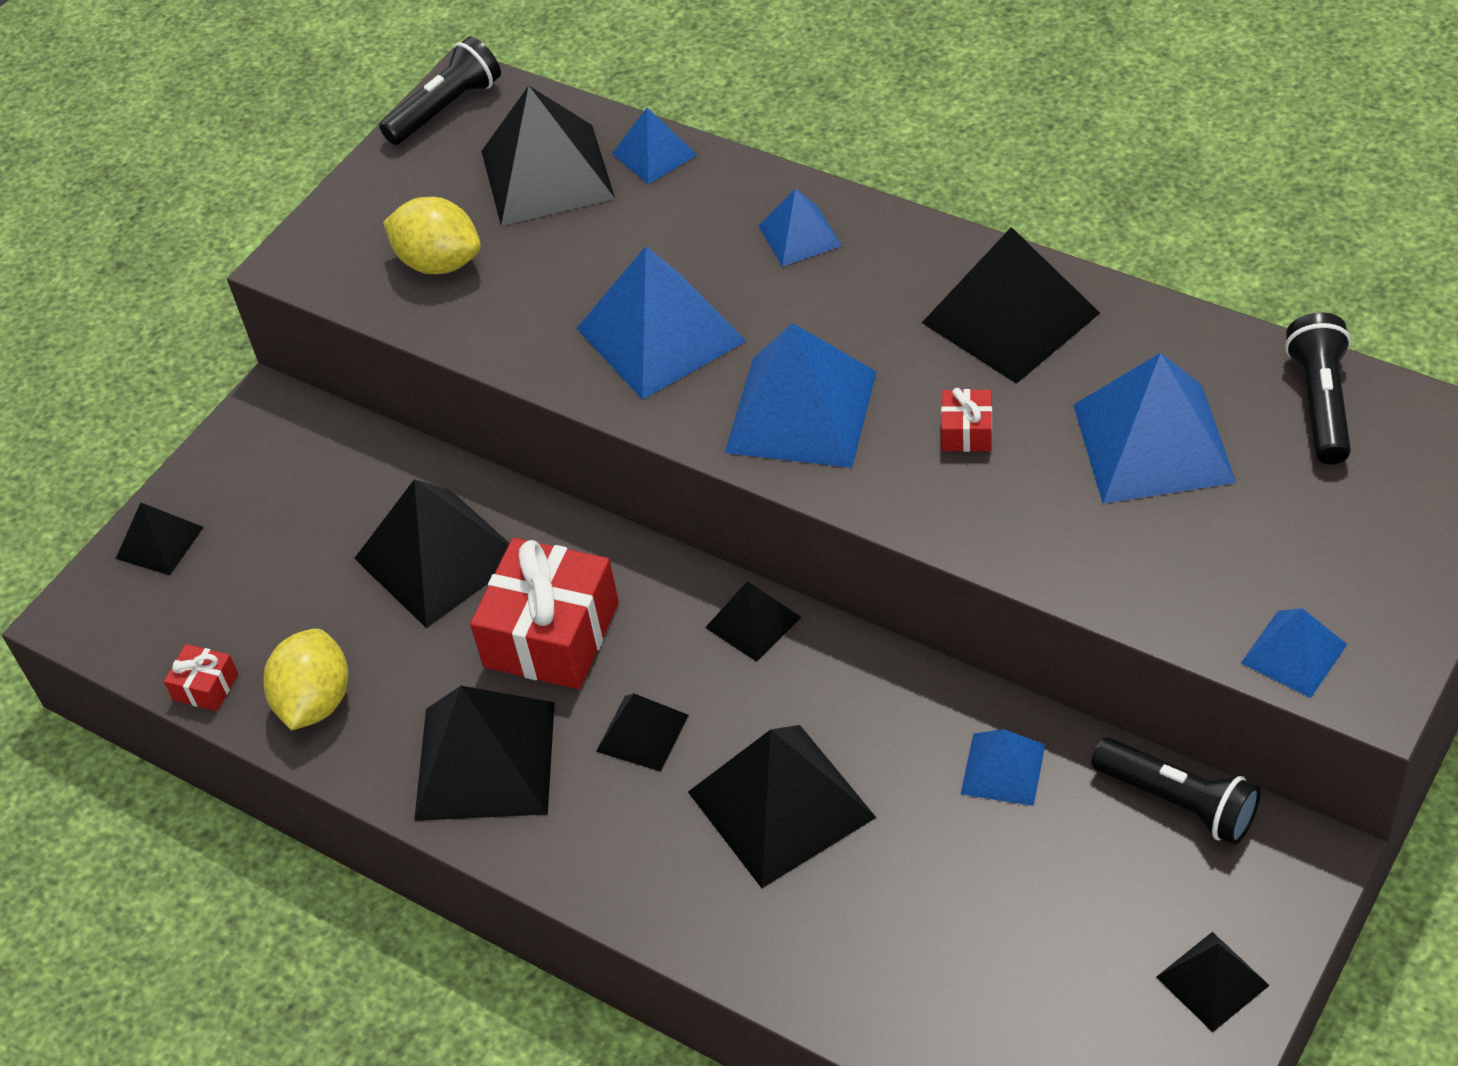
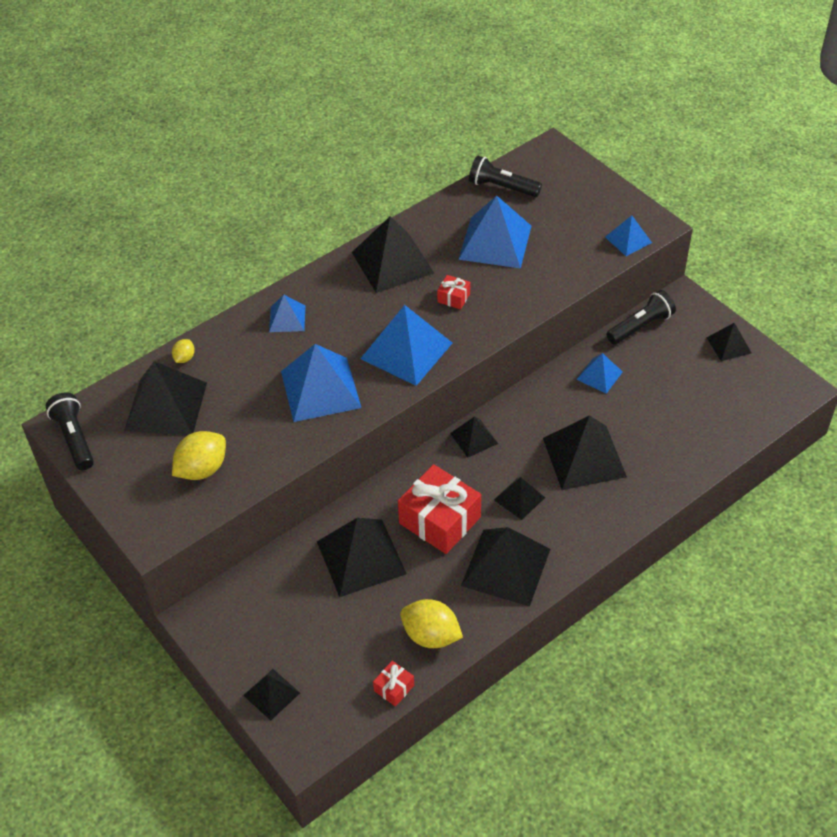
camera: 75 degrees left, 0 degrees up
(654, 154) = (184, 358): blue pyramid -> yellow lemon

